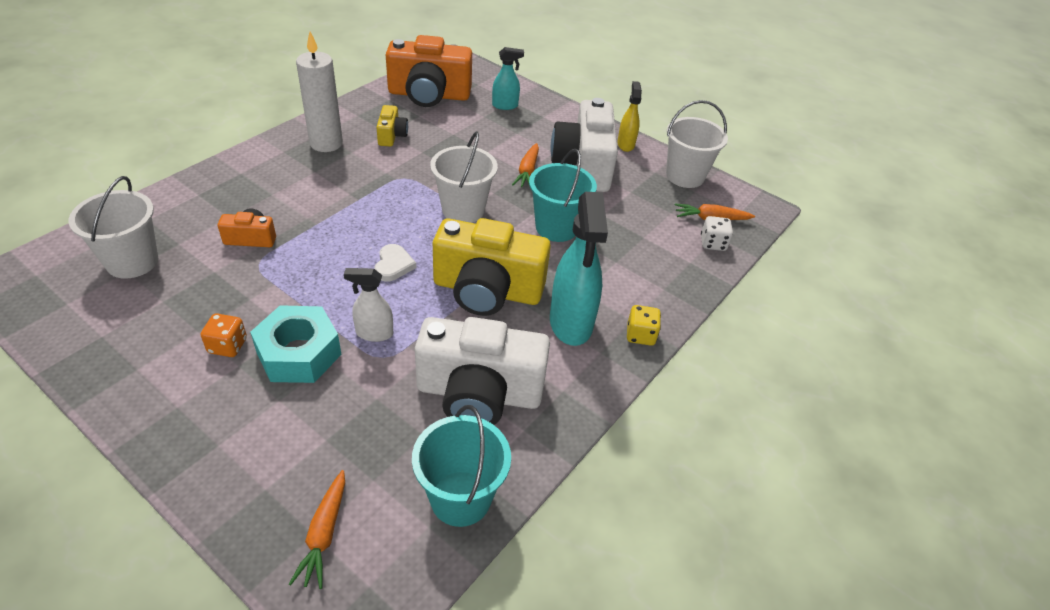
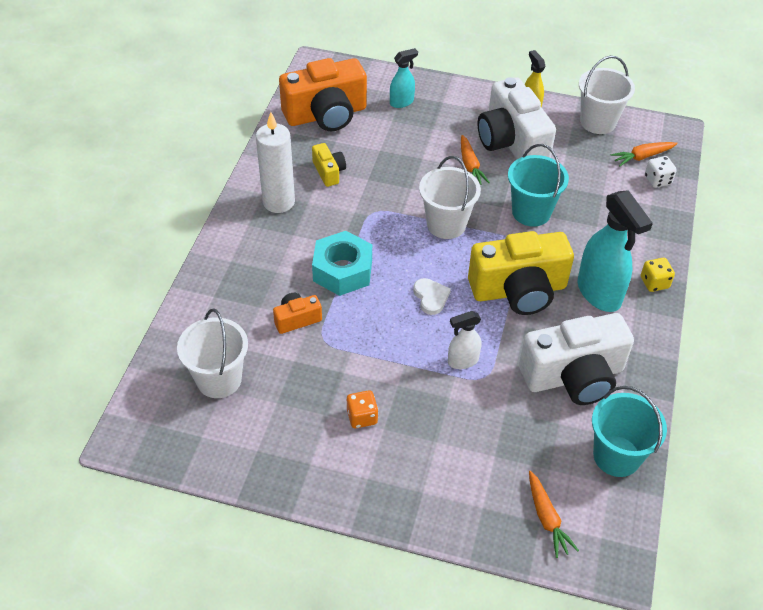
camera: 20 degrees left, 5 degrees up
(299, 353) = (420, 400): turquoise nut -> turquoise nut (342, 270)

